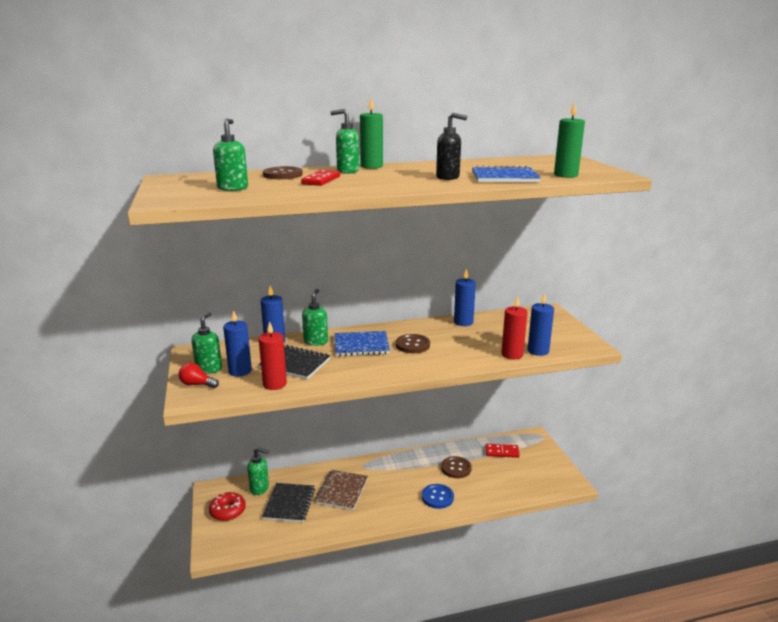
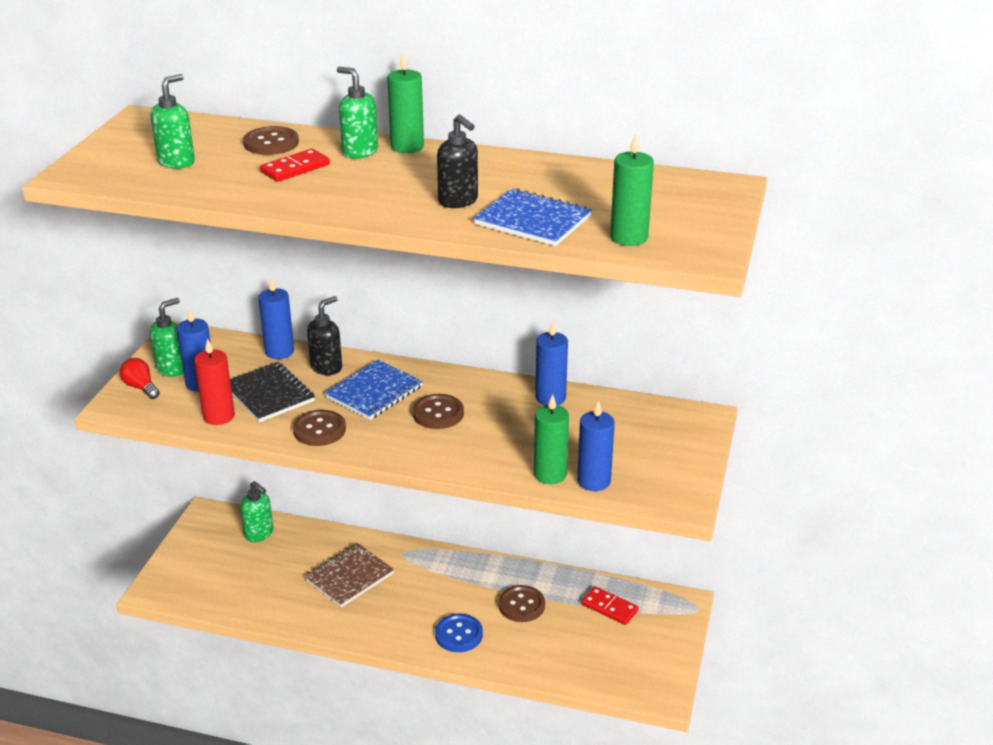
camera: 30 degrees right, 10 degrees up
(228, 511) = (203, 549): red donut -> none
(289, 504) = (276, 568): black notebook -> none
(316, 341) = (327, 367): green soap dispenser -> black soap dispenser
(352, 372) = (319, 430): none -> brown button
(361, 345) = (374, 392): blue notebook -> blue notebook turned 75 degrees counterclockwise
(512, 354) = (550, 474): red candle -> green candle

